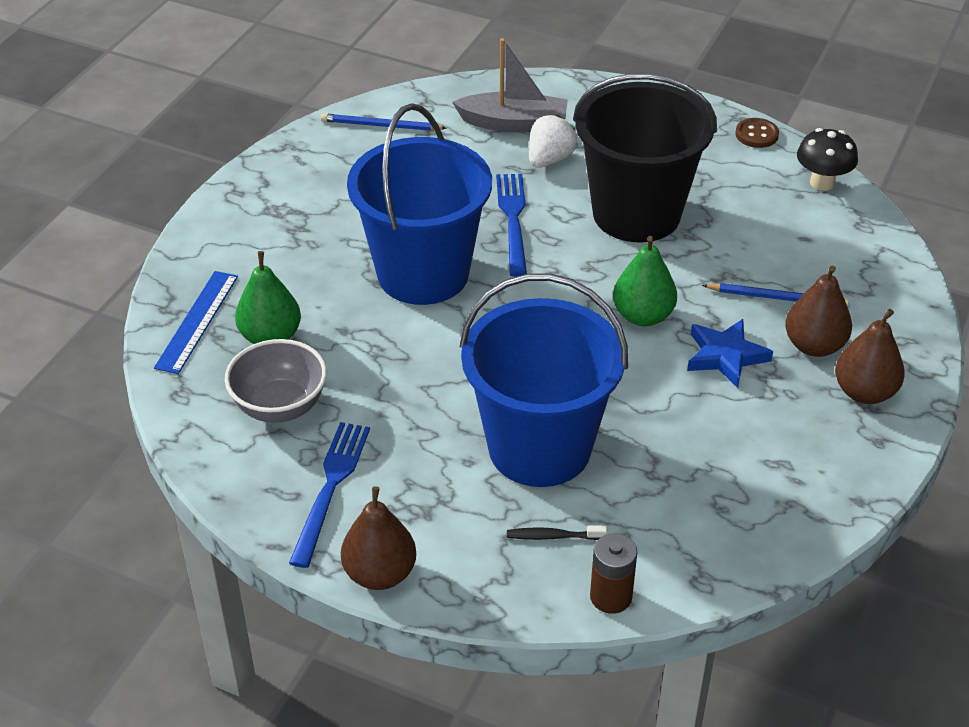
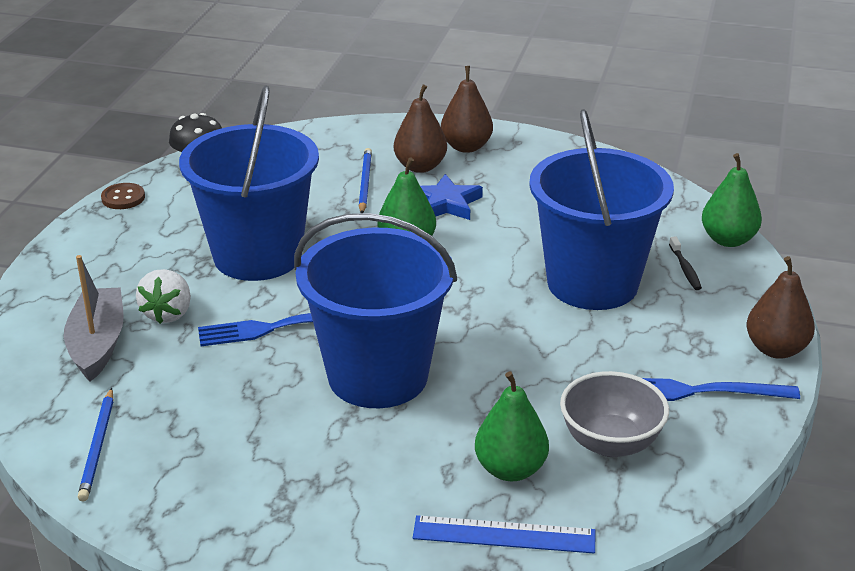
camera: 100 degrees left, 10 degrees down
(549, 159) = (168, 313): white strawberry -> white strawberry turned 105 degrees counterclockwise
(611, 597) = (728, 240): brown battery -> green pear
(636, 214) = (257, 256): black bucket -> blue bucket

